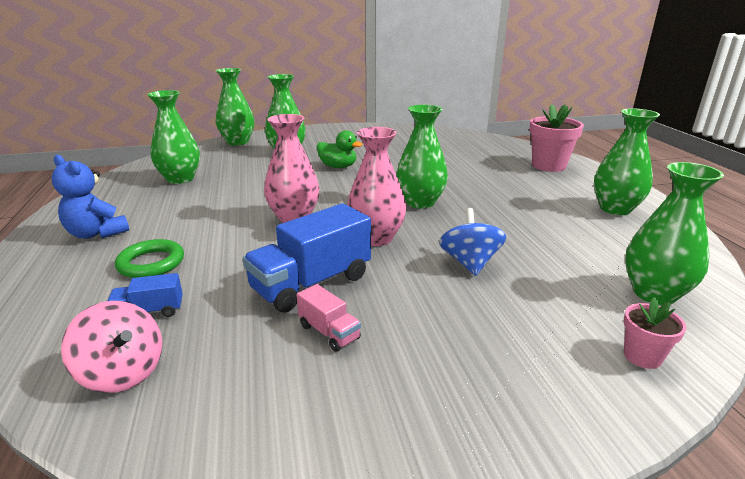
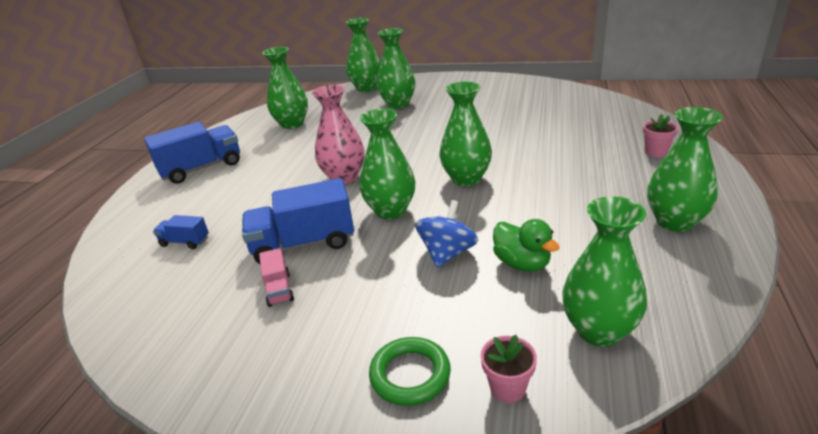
camera: 30 degrees right, 5 degrees up
(97, 233) = (201, 168): blue teddy bear -> blue truck
(123, 372) = (138, 283): pink spinning top -> none
(151, 263) = (215, 201): green ring -> green ring (410, 374)
(338, 167) = (428, 126): green duck -> green duck (522, 263)
(376, 238) = (391, 210): pink vase -> green vase
(548, 166) = (656, 152): pink flower pot -> pink flower pot, size x0.54

